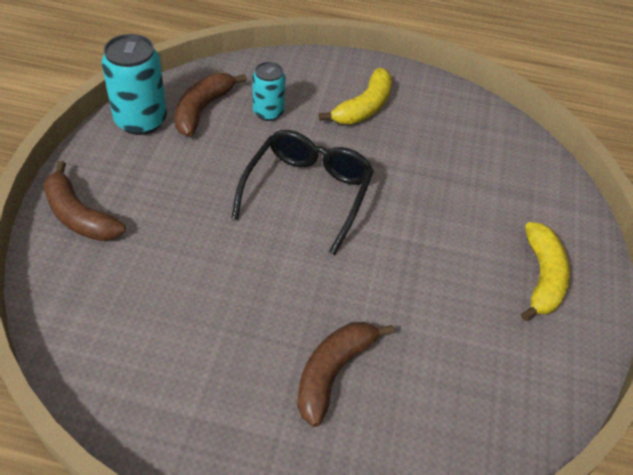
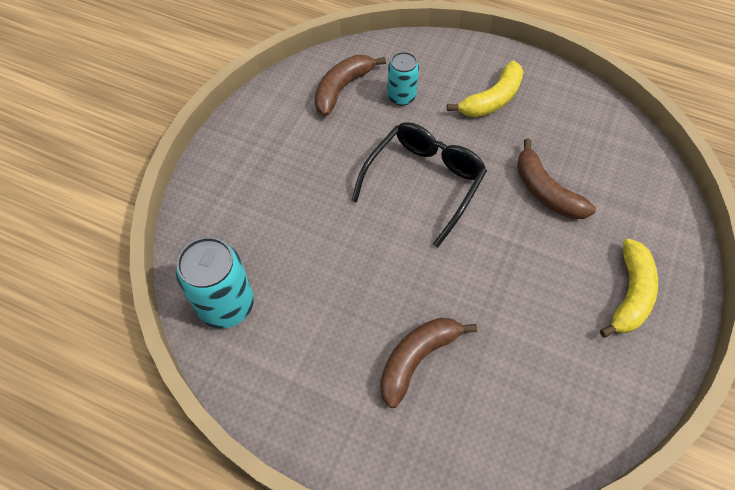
camera: 15 degrees right, 10 degrees up
(79, 216) = (222, 182): brown banana -> brown banana (545, 191)
(141, 120) = (286, 95): turquoise can -> turquoise can (226, 305)

